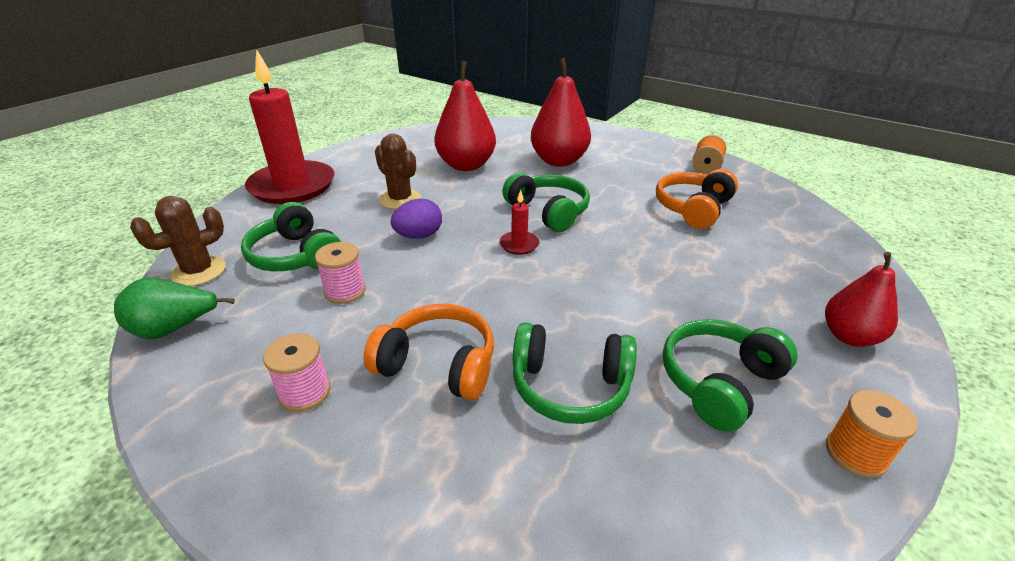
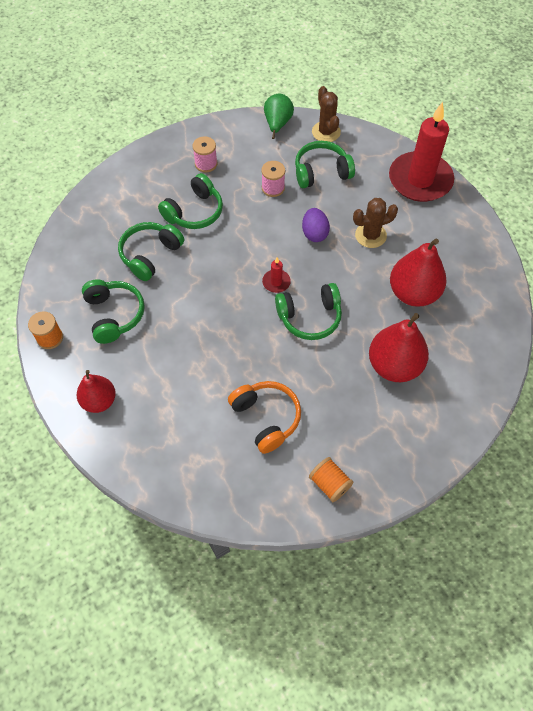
camera: 115 degrees right, 25 degrees up
(438, 364) = (194, 212): orange headphones -> green headphones

